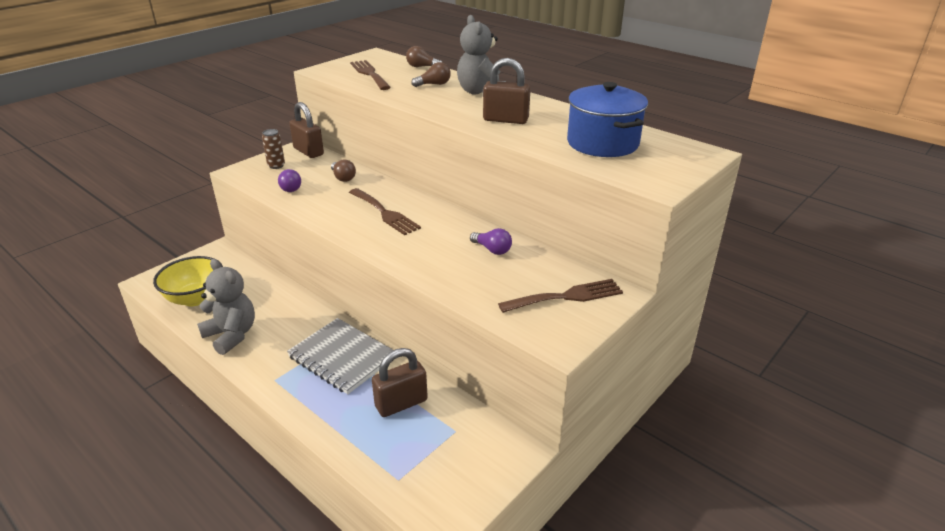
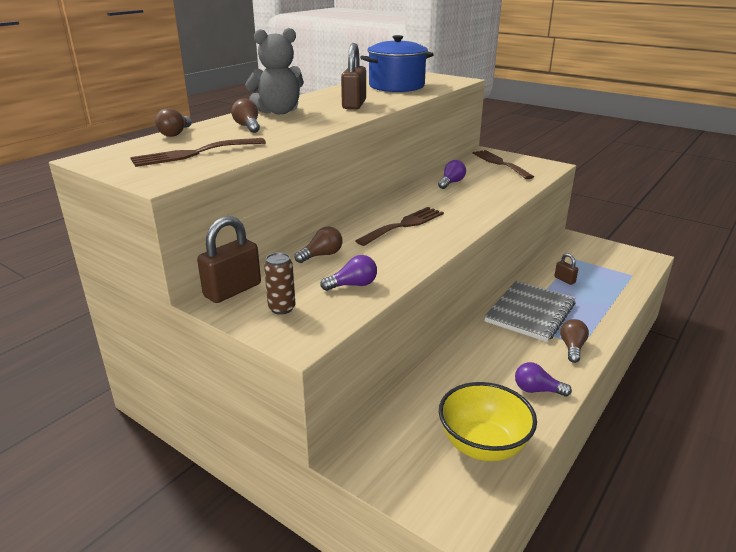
camera: 95 degrees left, 5 degrees down
(231, 335) = (537, 390): grey teddy bear -> purple light bulb
(274, 371) = (572, 347): none -> brown light bulb
(401, 403) = (564, 280): brown padlock -> brown padlock, size x0.52

